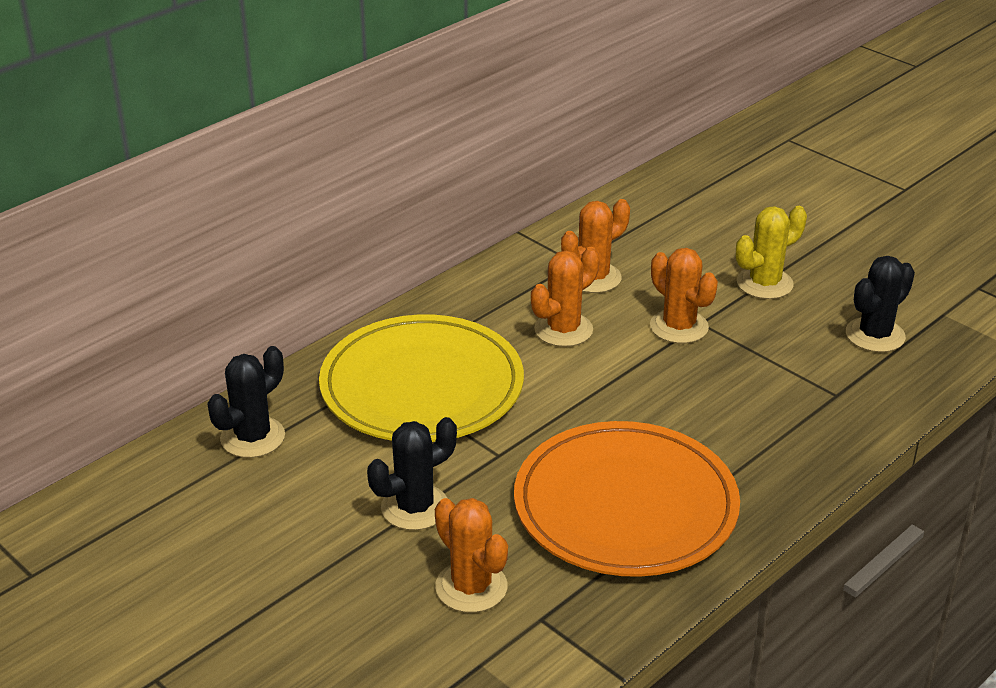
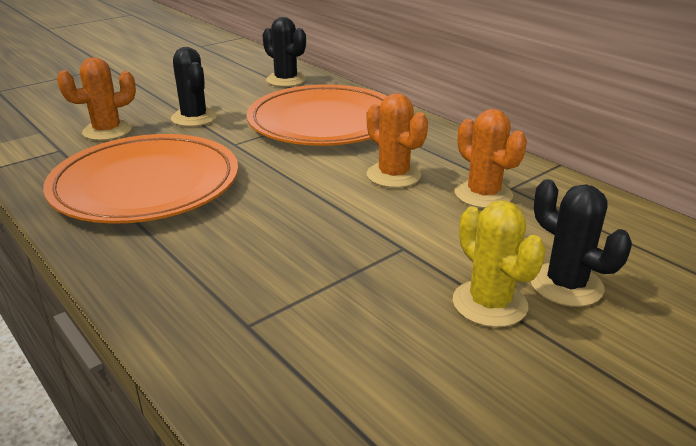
camera: 95 degrees right, 5 degrees down
(422, 386) = (324, 122): yellow plate -> orange plate
(679, 327) = (395, 233): orange cactus -> none
(875, 335) = (367, 387): black cactus -> black cactus (566, 285)

